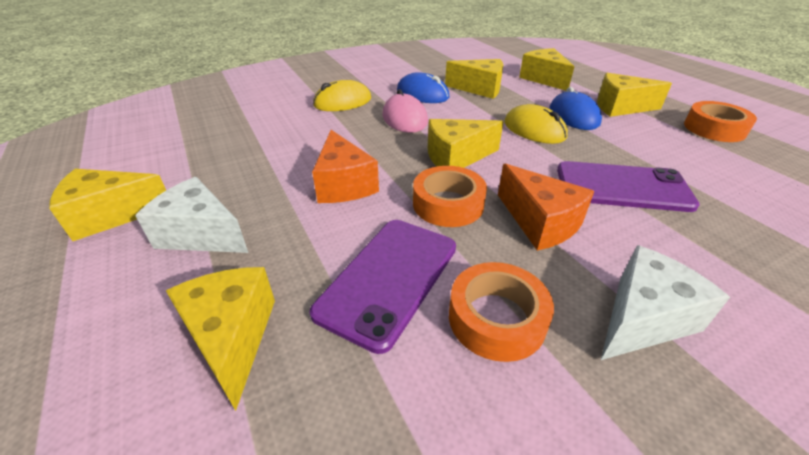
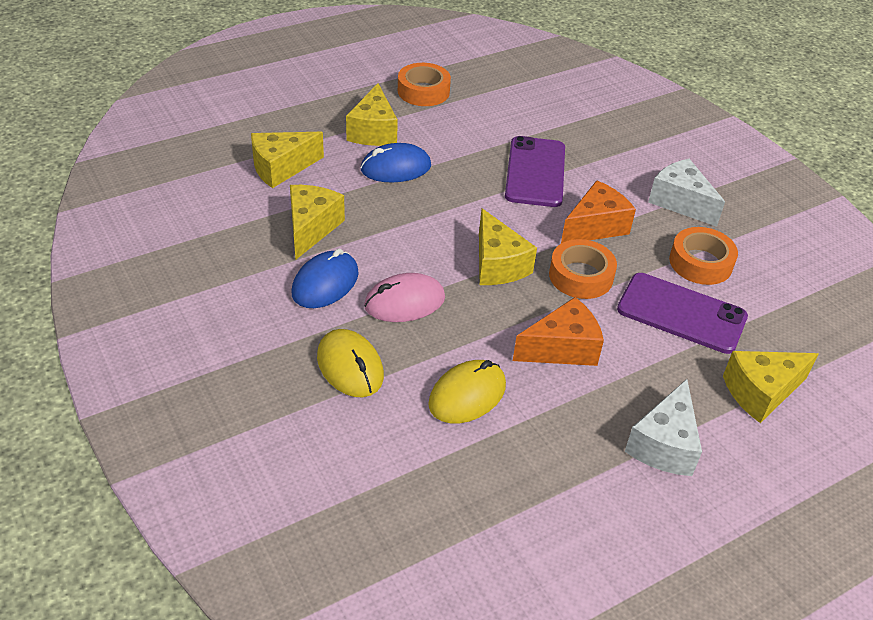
camera: 95 degrees left, 5 degrees up
(112, 215) = (655, 535): yellow cheese -> none
(534, 130) = (431, 201): yellow mouse -> yellow mouse (467, 395)

